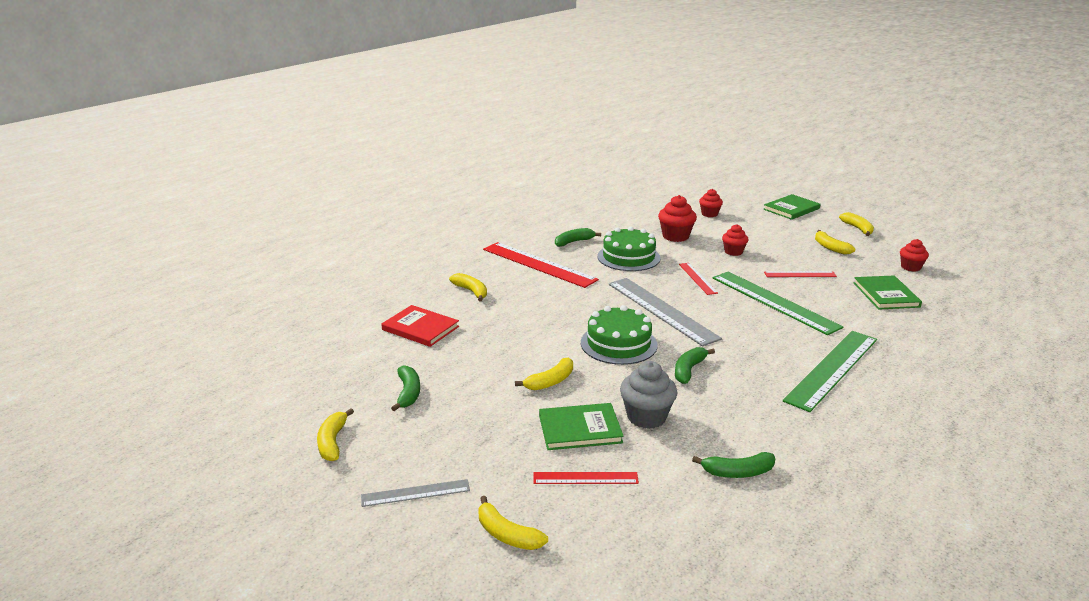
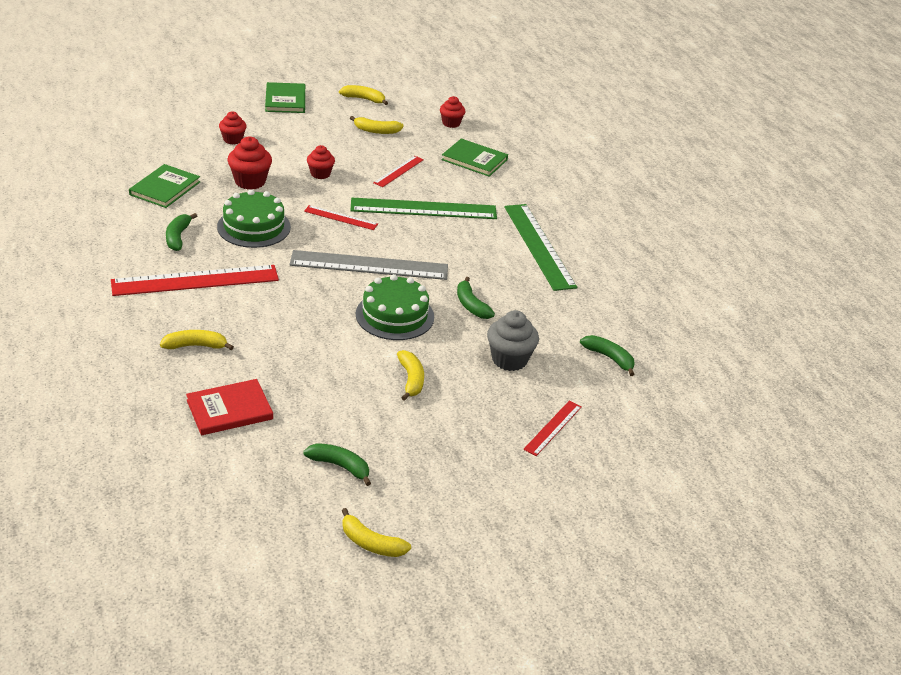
camera: 60 degrees left, 10 degrees up
(415, 493) = (491, 522): grey ruler -> none
(507, 534) = (580, 496): yellow banana -> none
(580, 429) = (492, 399): green book -> green book (165, 188)
(737, 472) = (609, 358): green banana -> green banana turned 75 degrees counterclockwise

